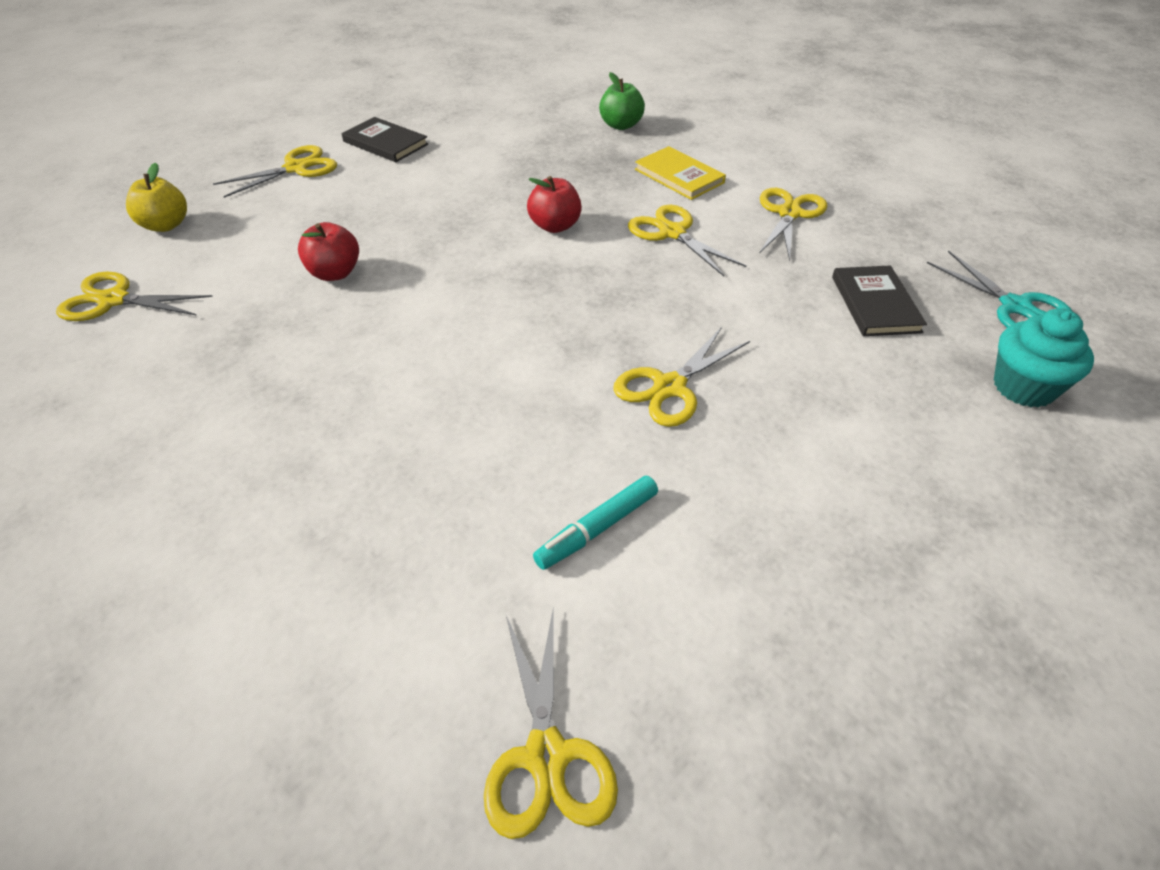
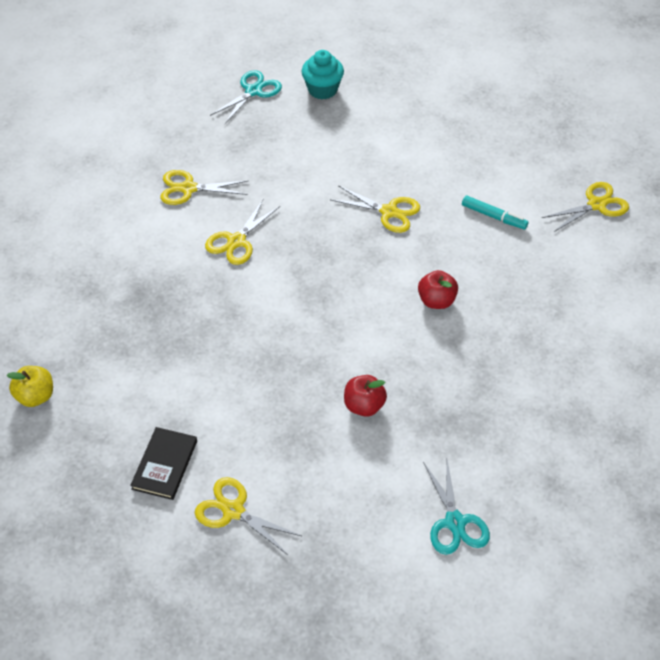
camera: 110 degrees left, 5 degrees up
(114, 300) = (455, 522): yellow scissors -> turquoise scissors
(166, 225) = (356, 554): yellow apple -> yellow apple (35, 396)
(555, 226) = (253, 304): red apple -> red apple (436, 301)
(621, 125) = (79, 308): green apple -> none
(679, 176) = (156, 253): yellow book -> none
(875, 304) = (276, 143): black book -> none

